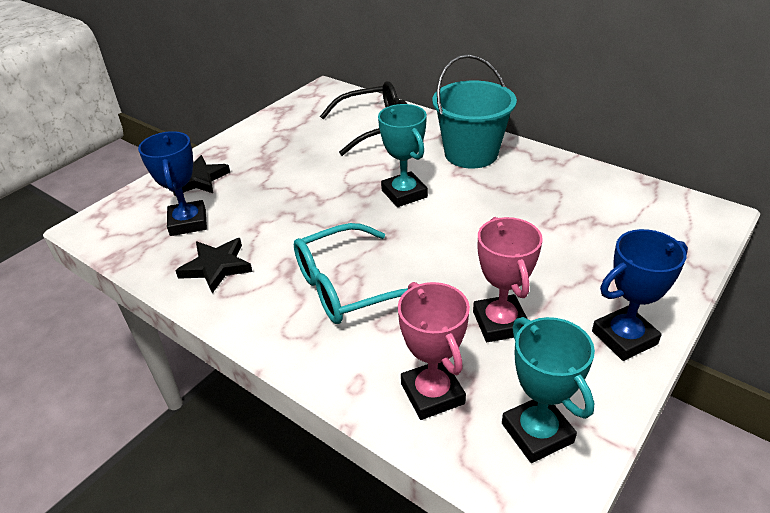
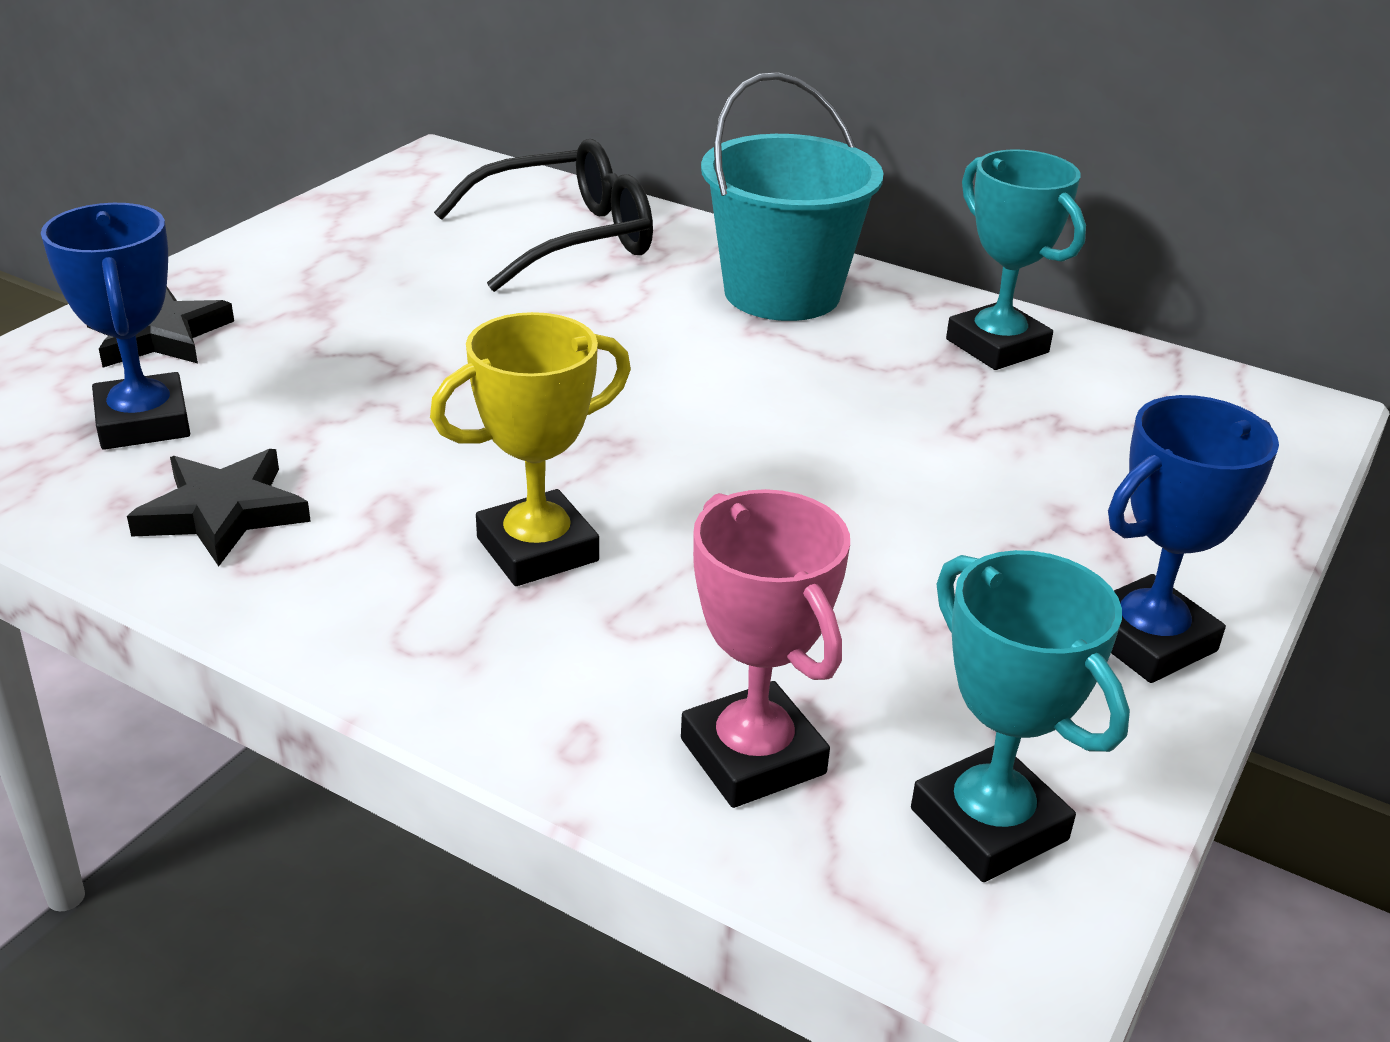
camera: 10 degrees left, 5 degrees down
(348, 286) = (537, 549): turquoise glasses -> yellow trophy
(404, 194) = (643, 368): turquoise trophy -> turquoise trophy (997, 346)
(500, 323) = (884, 616): pink trophy -> none

